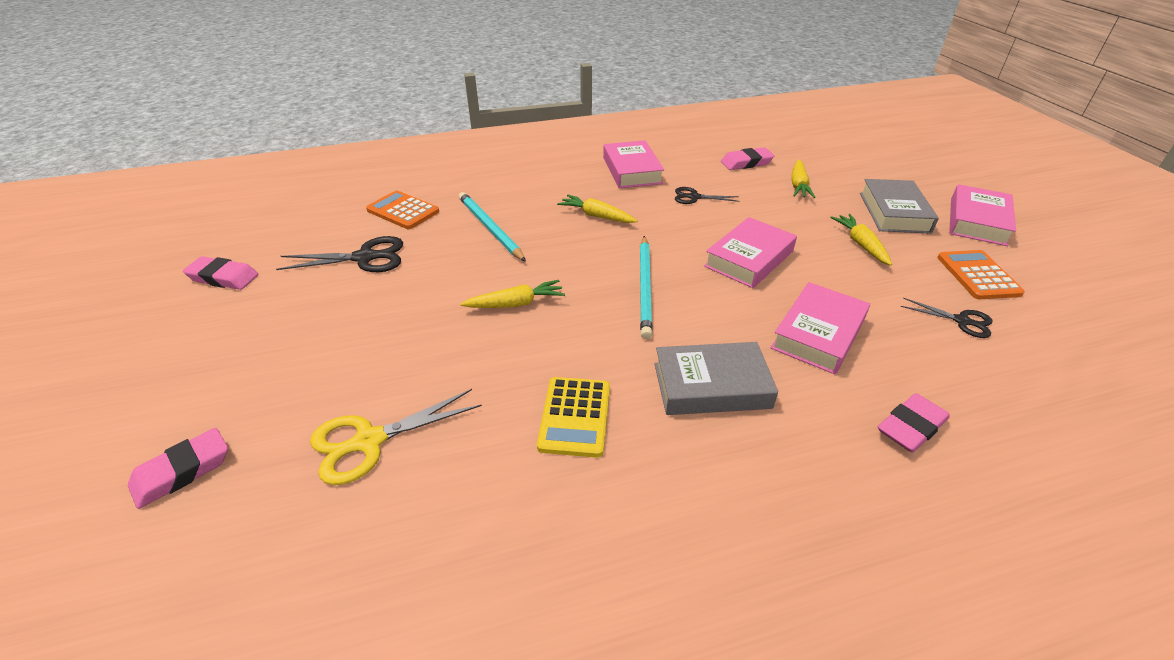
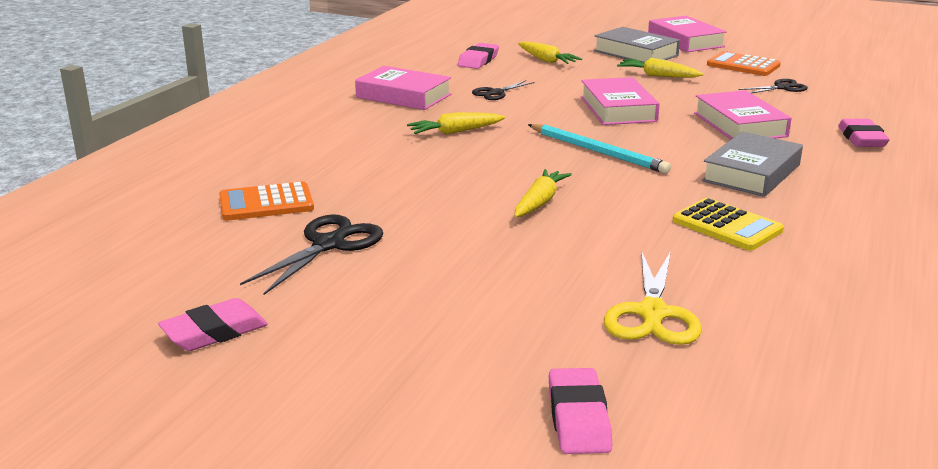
camera: 50 degrees left, 15 degrees down
(490, 228) = (388, 176): turquoise pencil -> none

